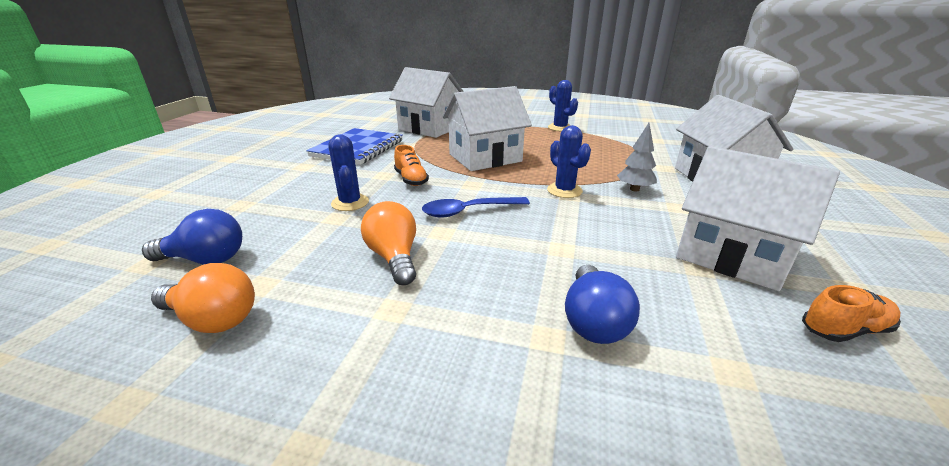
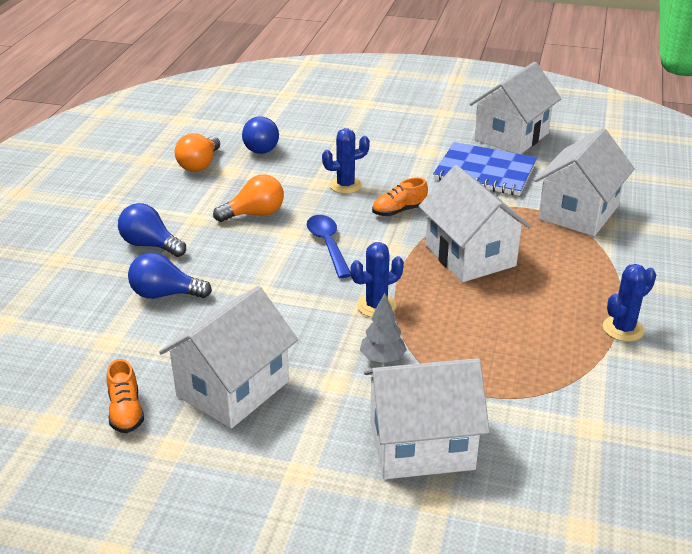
camera: 90 degrees right, 5 degrees up
(304, 138) = (511, 136): none -> white house
(465, 353) = (150, 245): none -> blue light bulb

